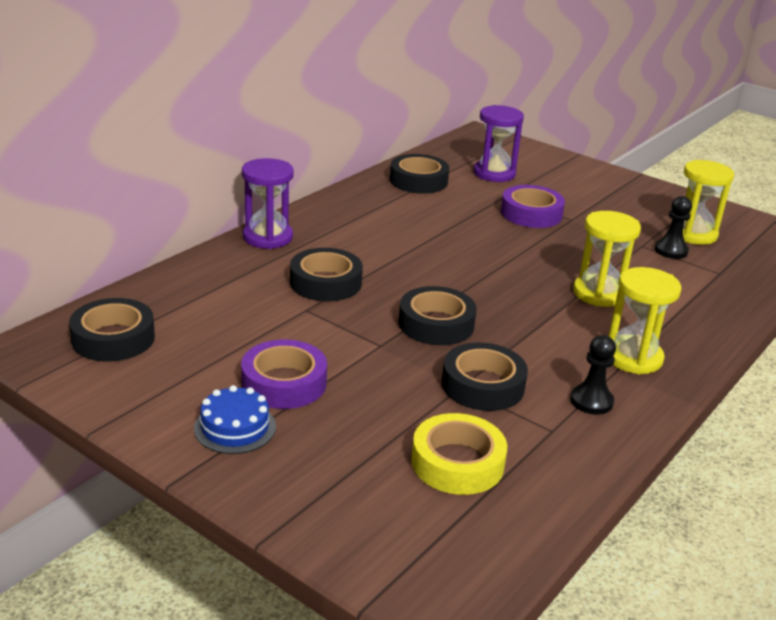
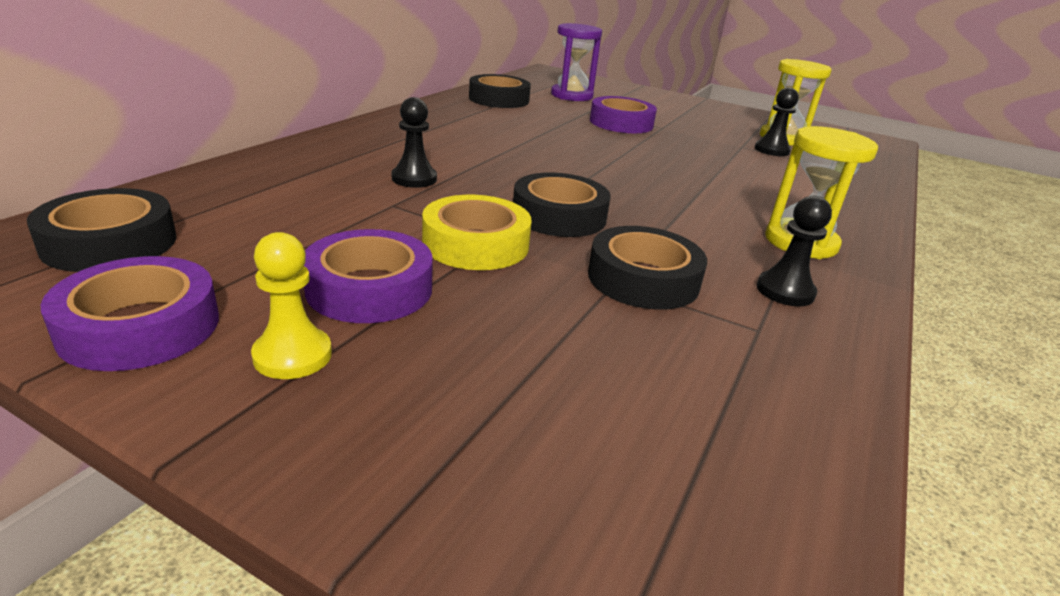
camera: 10 degrees left, 0 degrees up
(144, 402) = (140, 326): none -> purple tape
(235, 427) = (292, 355): blue cake -> yellow pawn
(268, 237) = (339, 140): purple hourglass -> none
(325, 283) = (414, 179): black tape -> black pawn
(457, 463) = (653, 384): yellow tape -> yellow tape (476, 244)
(599, 293) = (725, 184): yellow hourglass -> none

